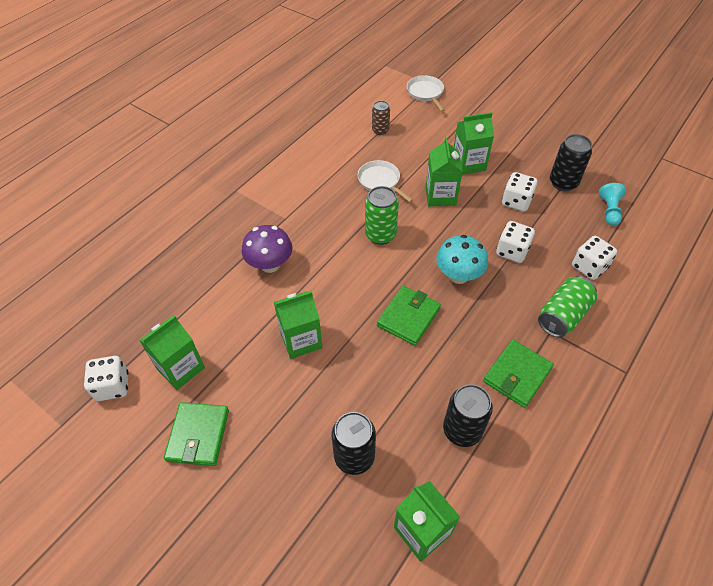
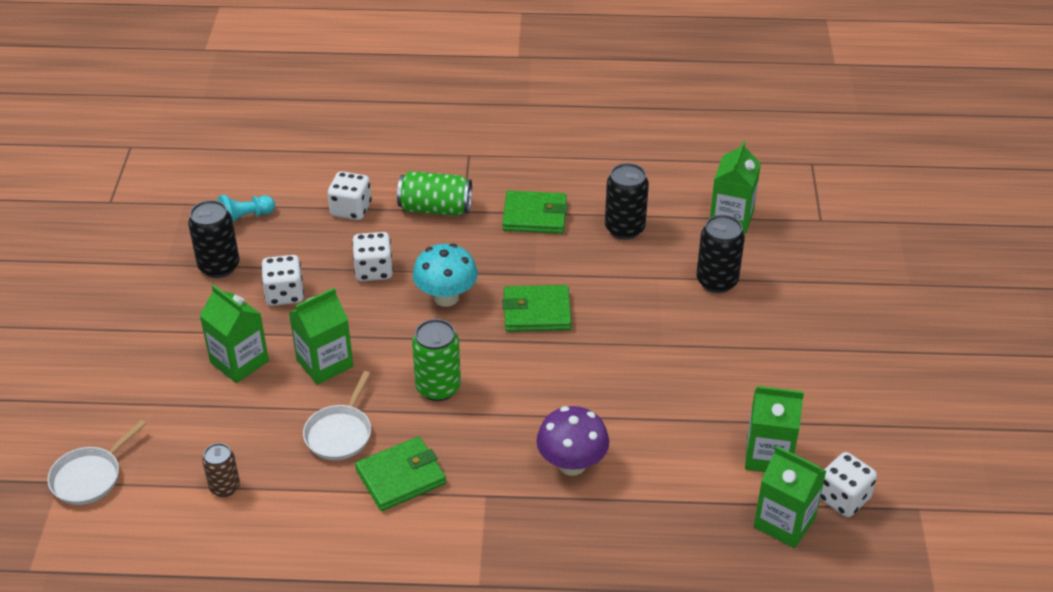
camera: 125 degrees left, 10 degrees down
(198, 435) = (811, 394): green wallet -> green wallet (401, 477)
(301, 340) = (642, 379): green carton -> green carton (784, 522)

